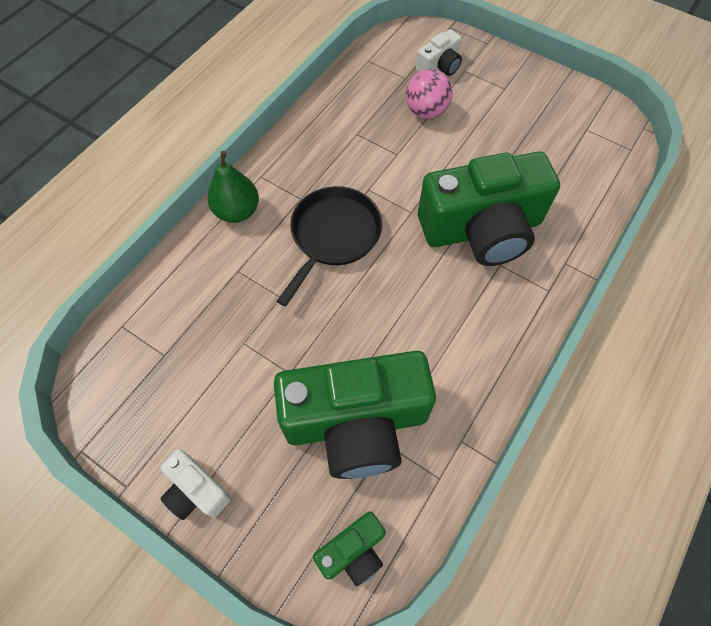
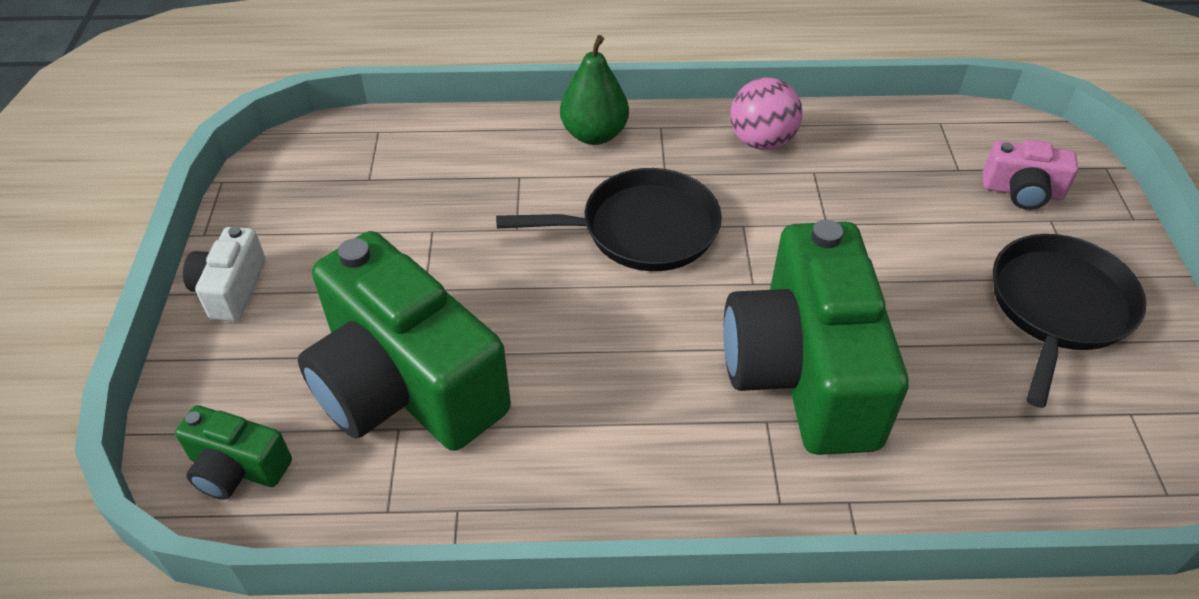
camera: 55 degrees right, 15 degrees down
(426, 111) = (929, 216): pink ball -> pink ball (761, 141)
(439, 67) = (1022, 191): white camera -> pink camera
(482, 229) = (803, 371): green camera -> green camera turned 45 degrees clockwise
(516, 108) = (1058, 307): none -> black pan

